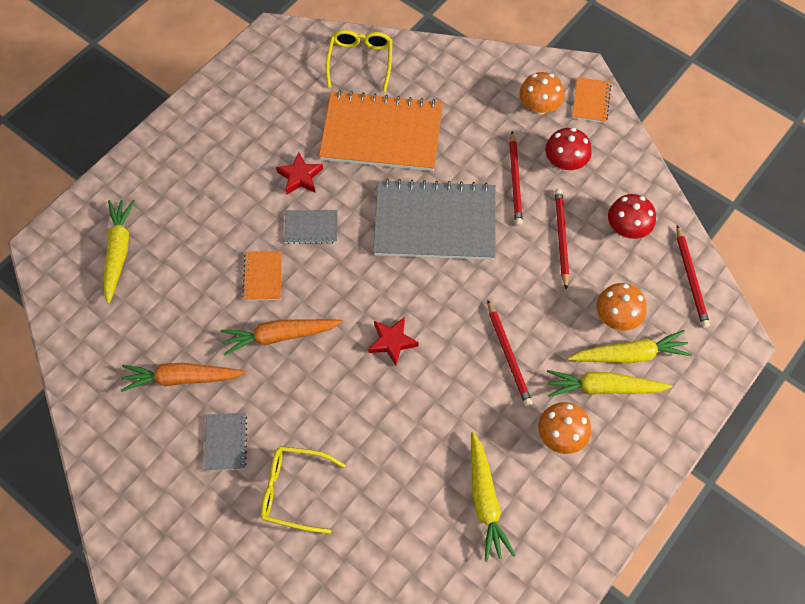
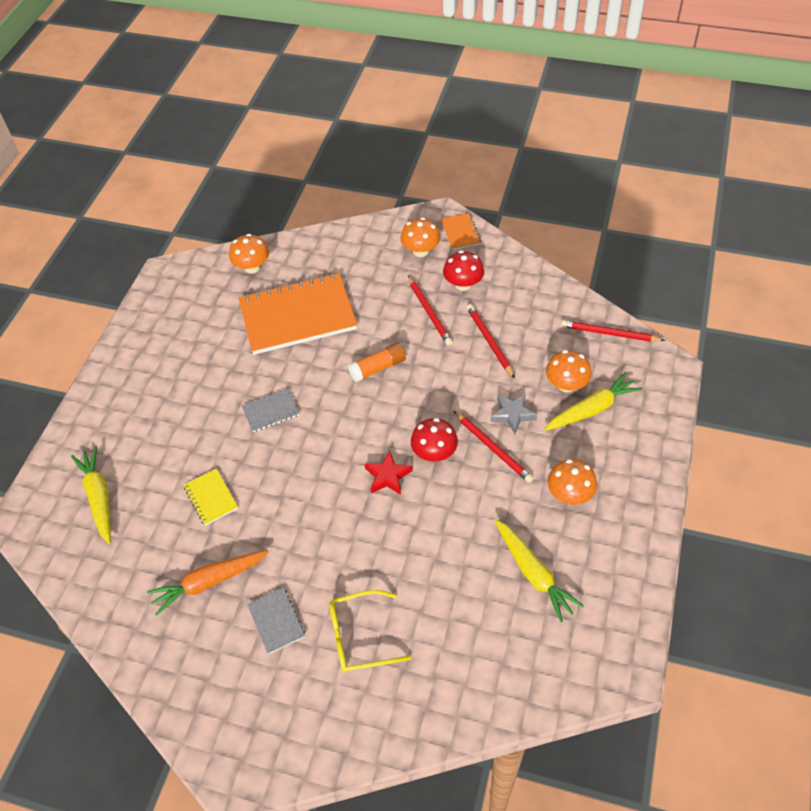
camera: 20 degrees left, 10 degrees down
(218, 295) = (211, 498): none -> yellow notebook
(263, 276) = (245, 467): orange notebook -> none
(280, 336) = (284, 510): orange carrot -> none
(300, 177) = (241, 374): red star -> none
(360, 61) = (252, 267): yellow glasses -> orange mushroom
(435, 222) = (378, 368): grey notebook -> orange glue stick
(545, 327) = (512, 414): none -> grey star
(603, 388) = (584, 442): yellow carrot -> none
(627, 228) = (539, 315): red mushroom -> red mushroom (434, 453)
(691, 279) = (609, 334): red pencil -> red pencil turned 135 degrees clockwise

